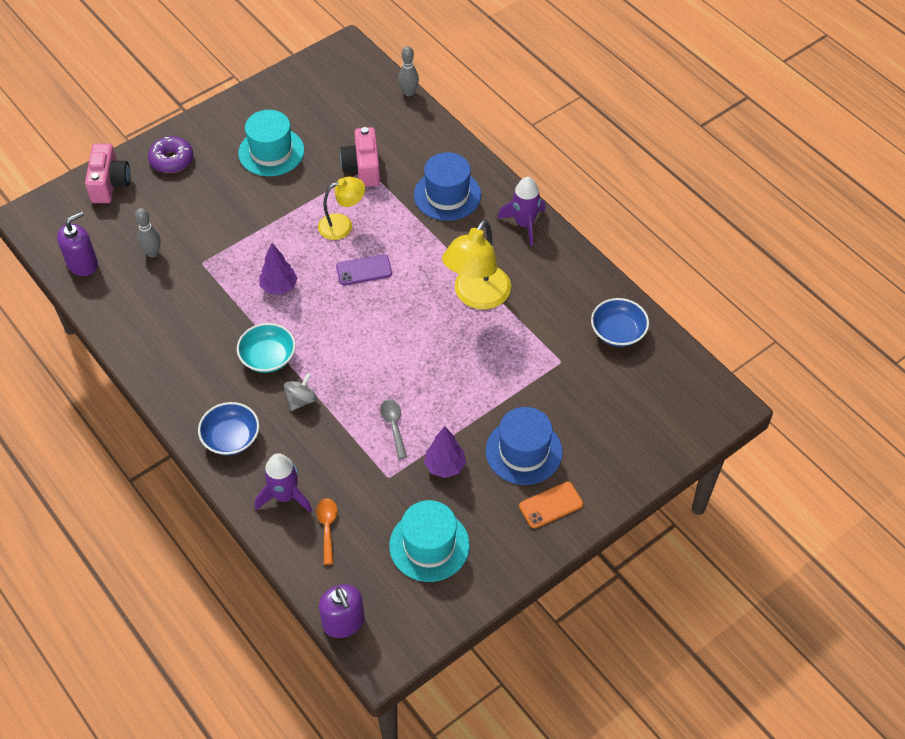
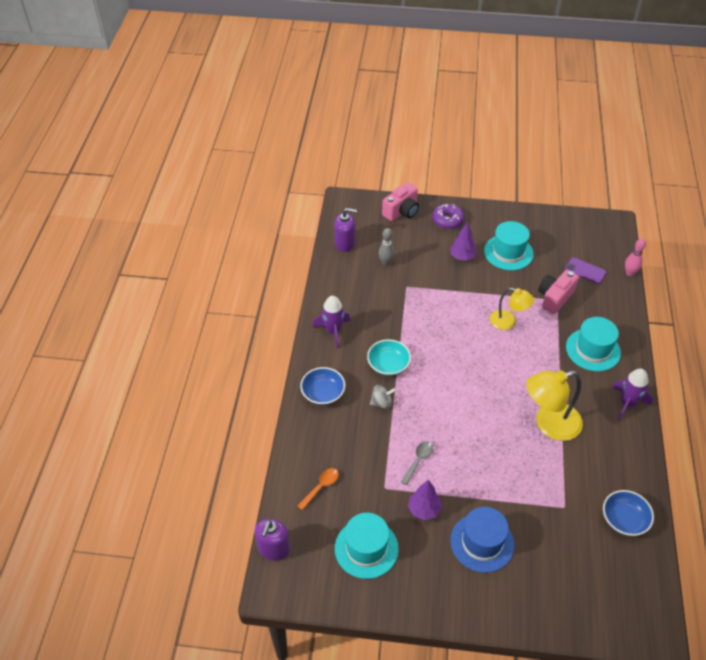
camera: 45 degrees right, 5 degrees down
(279, 287) = (435, 330): purple tree -> purple tree (462, 257)
(285, 496) = (317, 449): purple rocket -> purple rocket (333, 331)
(364, 270) = (494, 357): purple phone -> purple phone (585, 271)
(409, 93) = (629, 273): grey bowling pin -> pink bowling pin
(447, 195) = (593, 350): blue hat -> turquoise hat
(551, 505) = (465, 591): orange phone -> none

